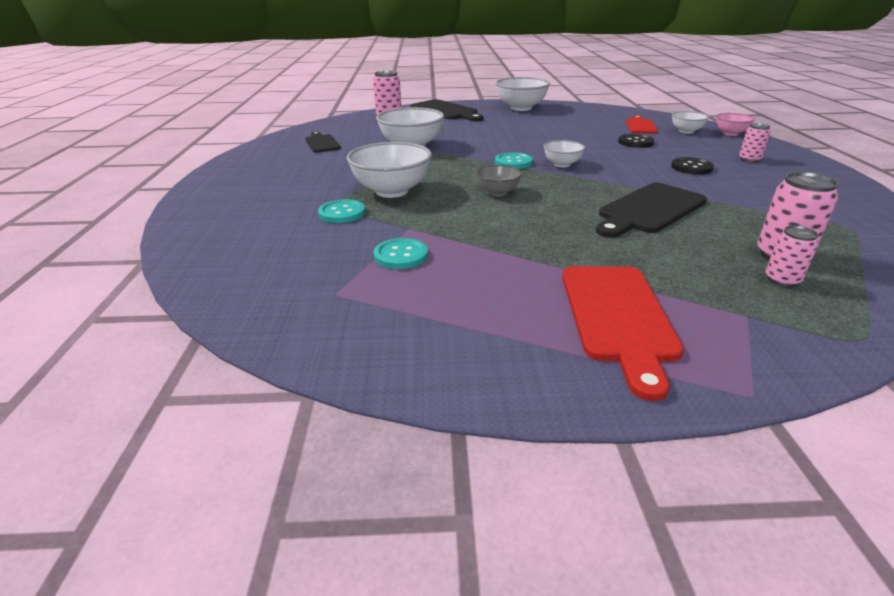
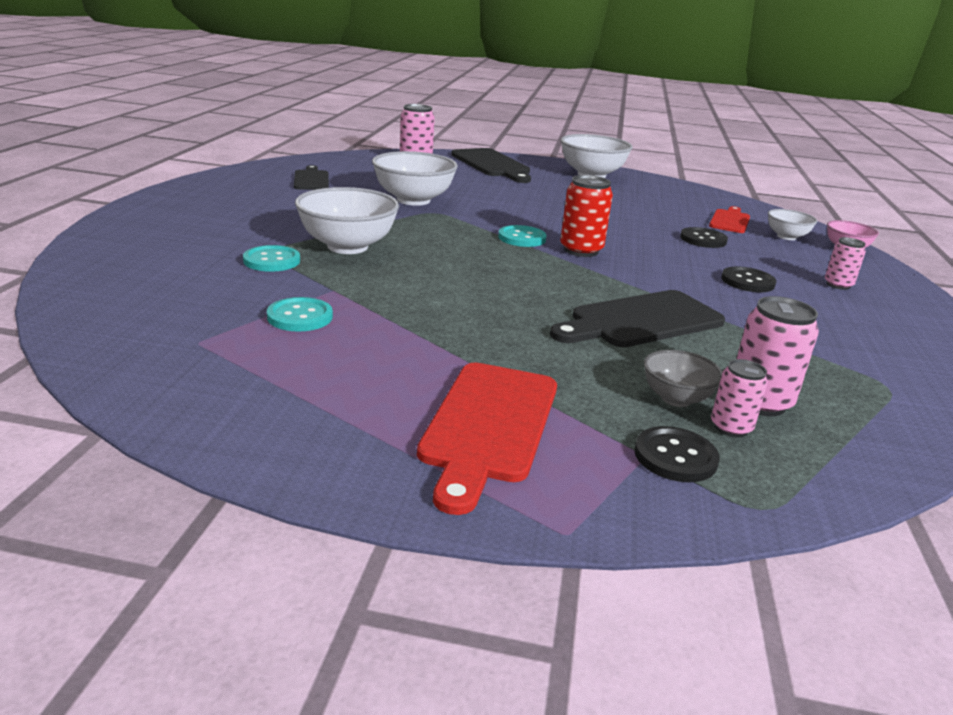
camera: 10 degrees right, 5 degrees down
(497, 192) = (471, 269): grey bowl -> grey bowl (676, 398)
(562, 164) = (581, 250): white bowl -> red can
(767, 312) = (675, 457): none -> black button

